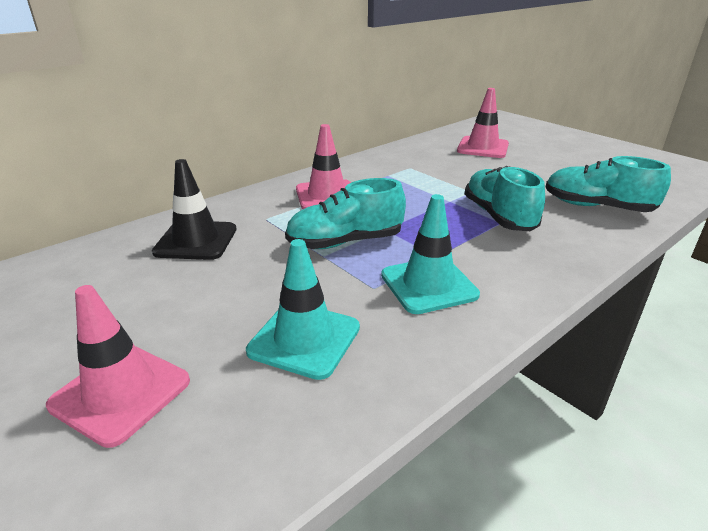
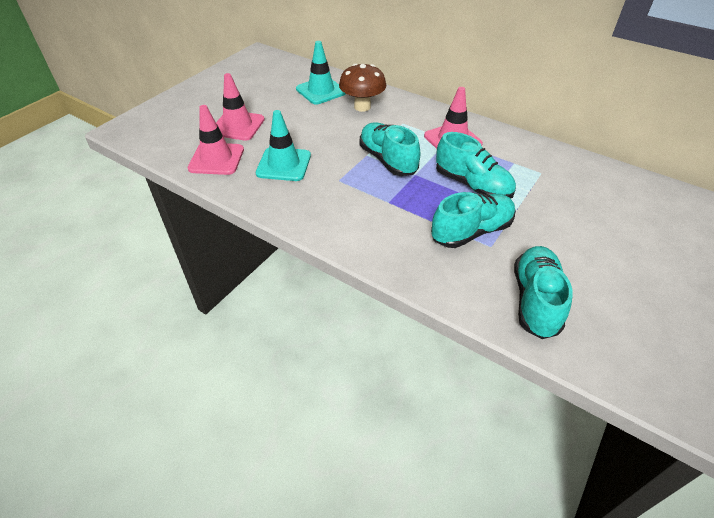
camera: 75 degrees right, 15 degrees up
(196, 241) = (362, 107): black traffic cone -> brown mushroom
(419, 201) = (472, 185): none -> turquoise shoe
(428, 285) = (350, 202): turquoise traffic cone -> turquoise traffic cone (321, 91)
(483, 148) = (640, 216): pink traffic cone -> pink traffic cone (216, 159)

